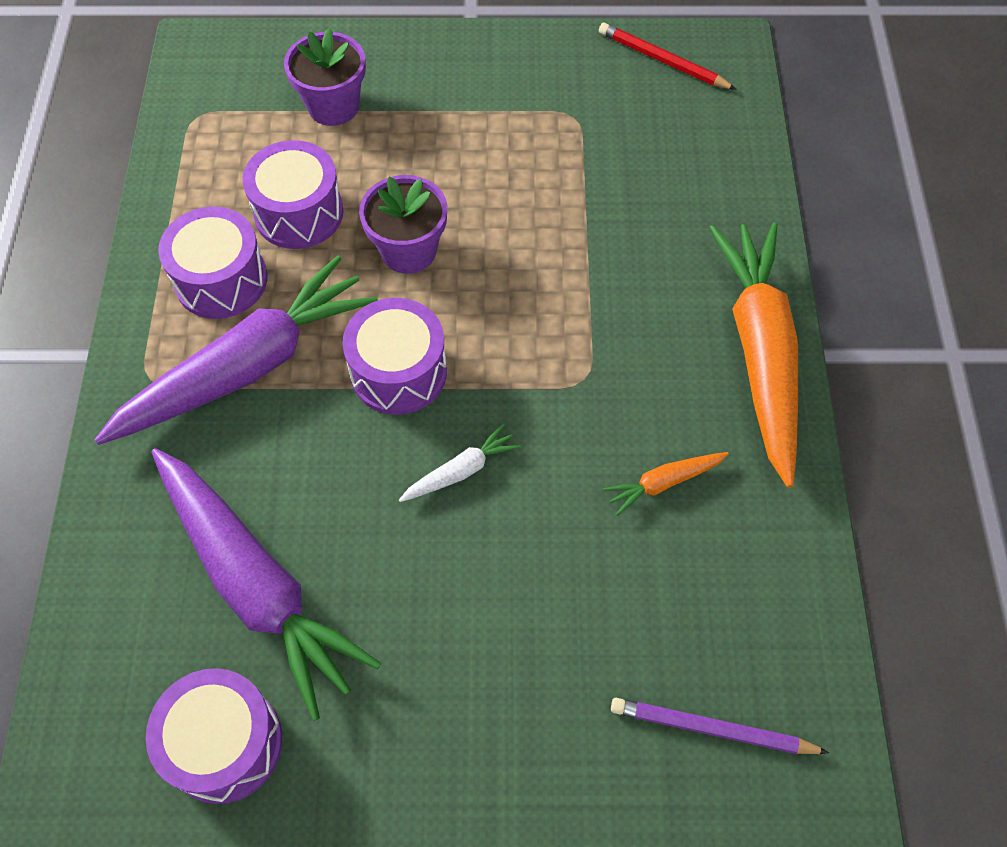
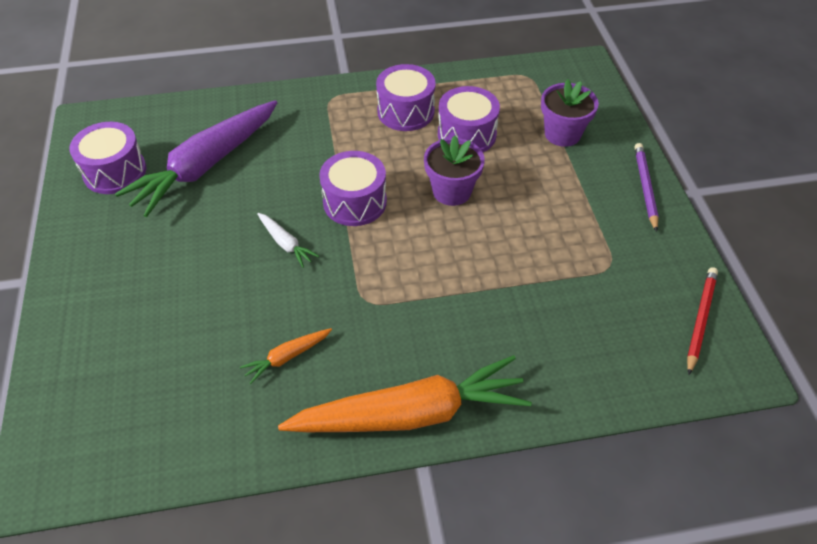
camera: 80 degrees right, 10 degrees down
(247, 366) = (346, 134): purple carrot -> none
(663, 483) = (287, 357): orange carrot -> orange carrot turned 90 degrees counterclockwise
(711, 729) = (104, 402): purple pencil -> purple pencil (645, 187)

